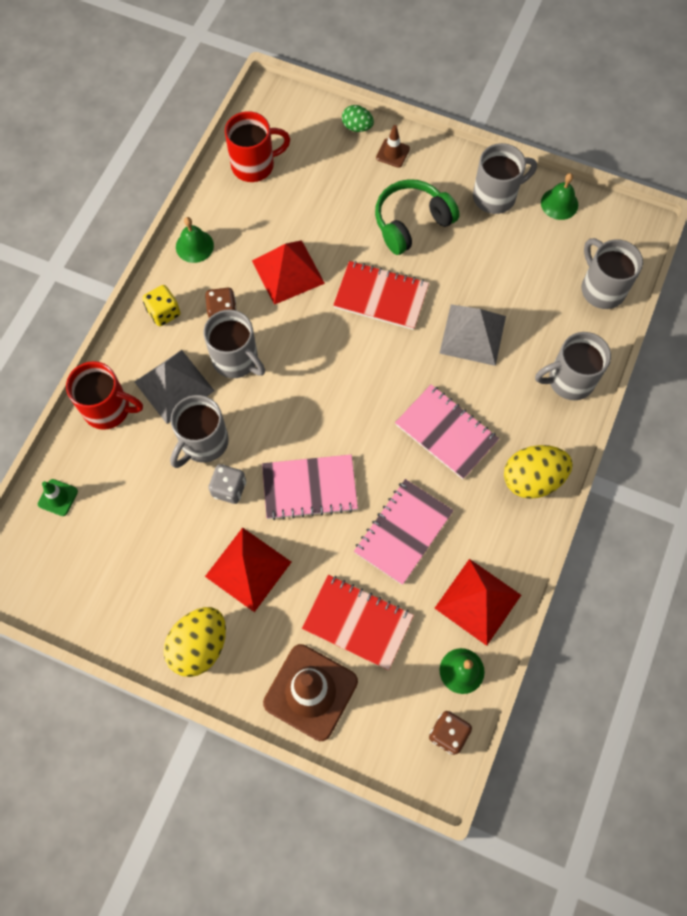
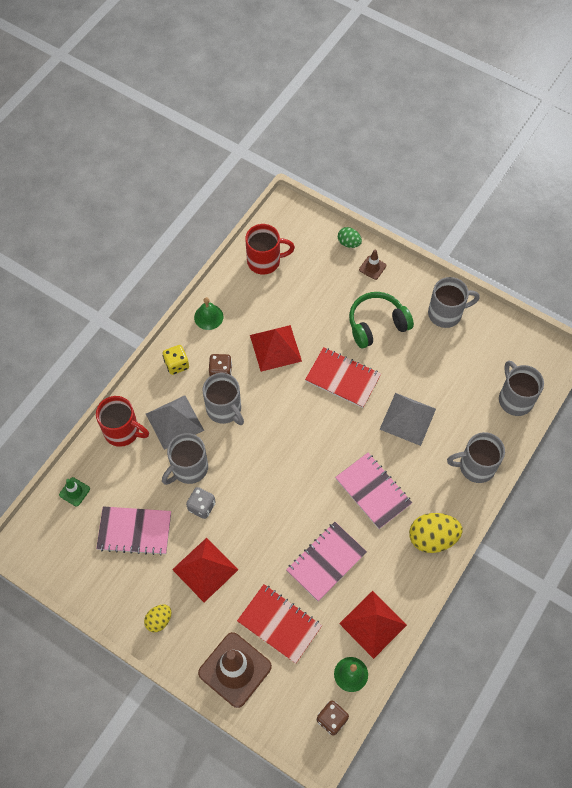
camera: 10 degrees right, 5 degrees down
(199, 646) = (159, 620): yellow egg -> yellow egg, size x0.56
(309, 488) = (262, 516): pink notebook -> pink notebook (134, 531)
(559, 203) = (494, 327): green bell -> none

